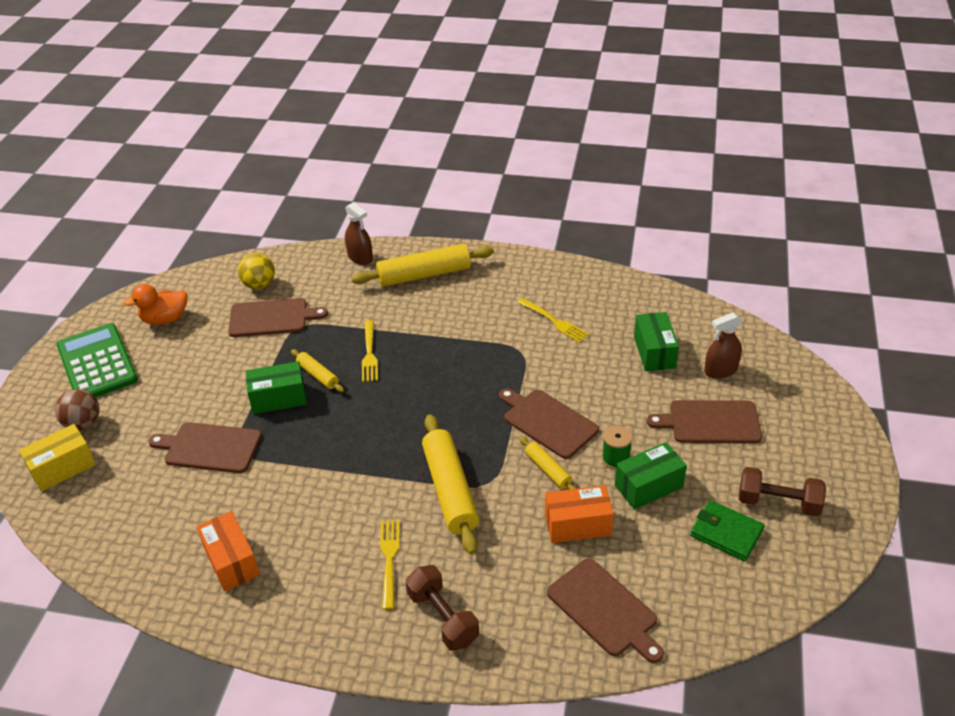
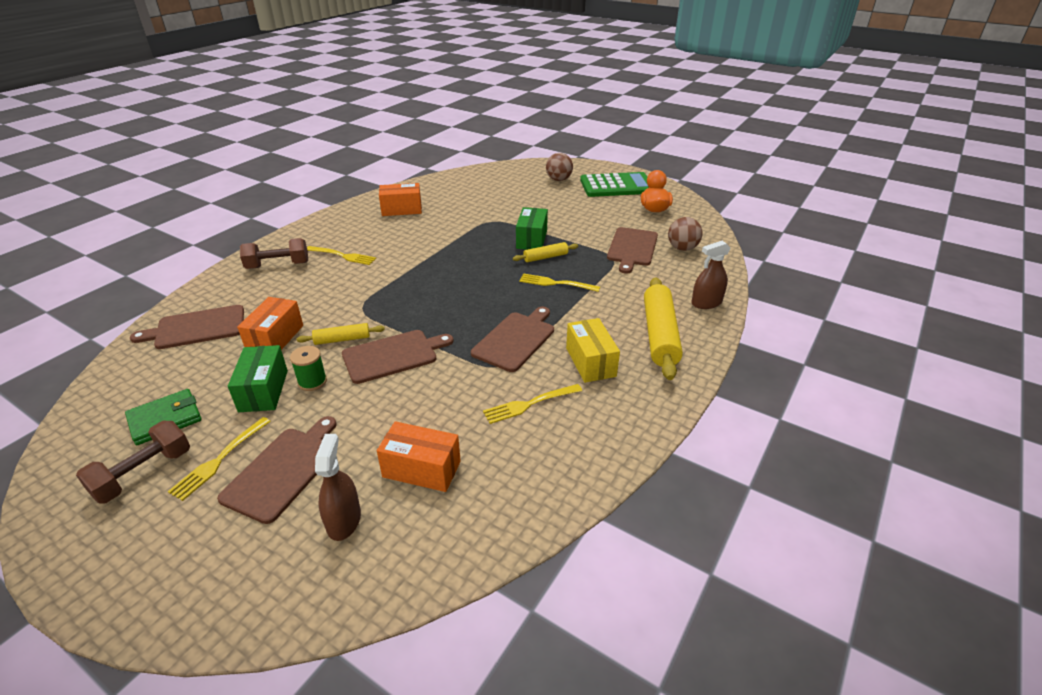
camera: 110 degrees right, 5 degrees down
(63, 468) = (524, 173): yellow box -> yellow box (590, 362)
(210, 447) = (502, 212): brown cutting board -> brown cutting board (515, 339)
(259, 285) = (682, 248): yellow ball -> brown ball
(450, 490) = (373, 290): yellow rolling pin -> none
(654, 352) = (421, 469): green box -> orange box
(731, 465) = (219, 460): none -> yellow fork

